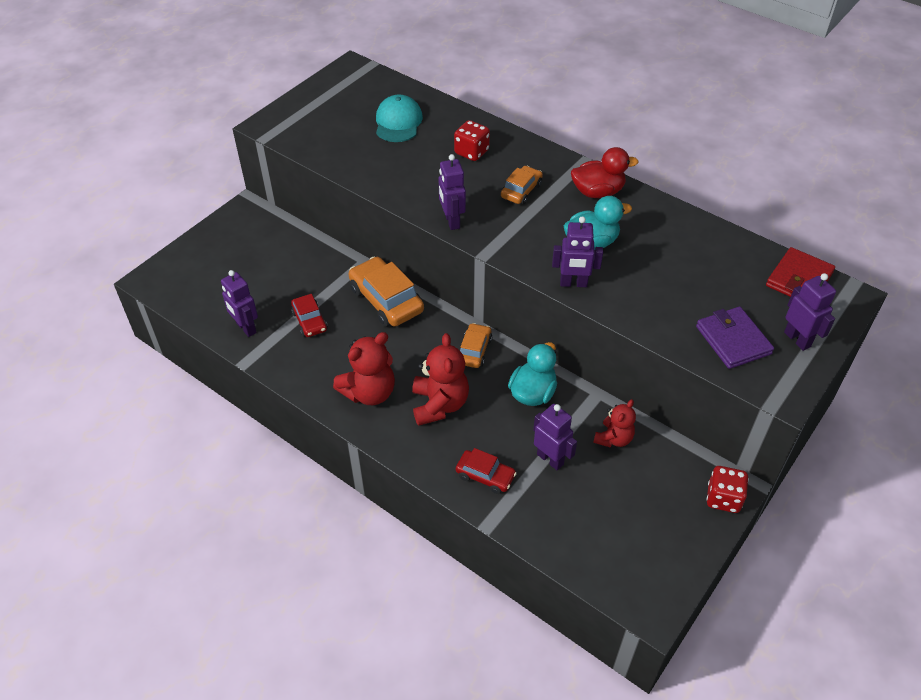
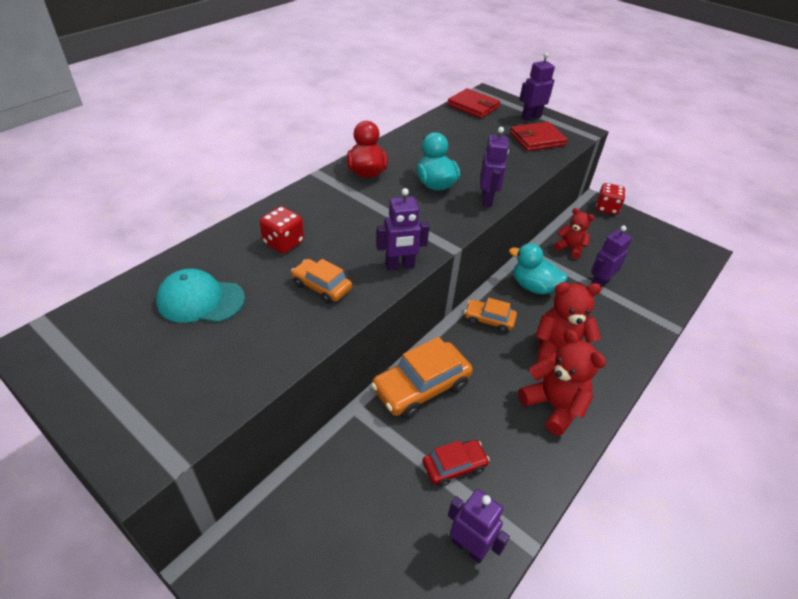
camera: 90 degrees left, 5 degrees down
(246, 328) = (469, 547): purple robot -> purple robot turned 105 degrees counterclockwise
(485, 476) = (627, 324): red car -> none
(521, 191) = (357, 215): orange car -> orange car (321, 287)
(733, 340) = (537, 139): purple wallet -> red wallet

